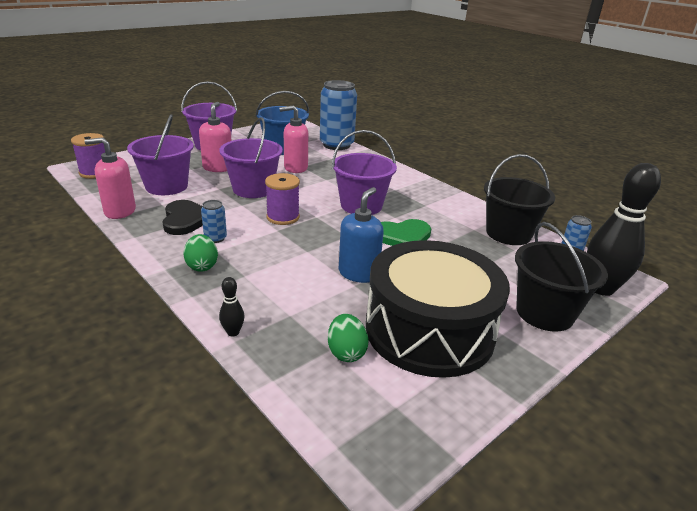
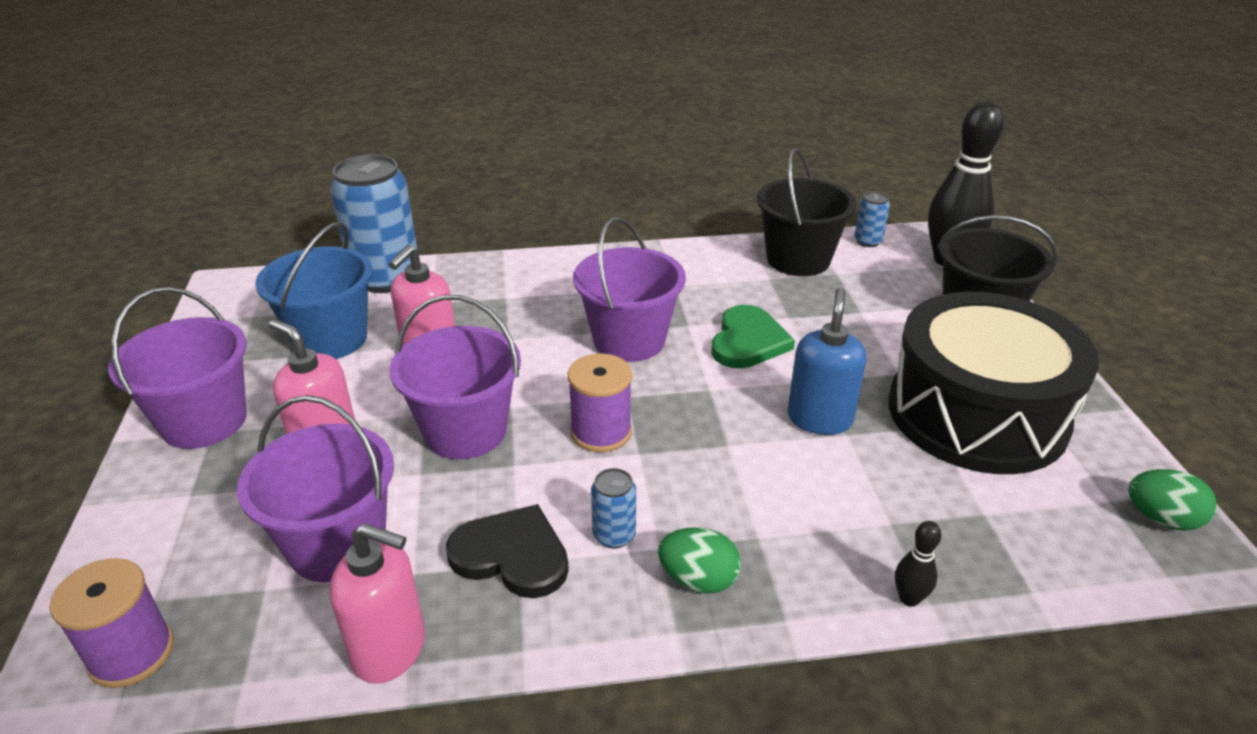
camera: 55 degrees left, 5 degrees up
(119, 211) = (390, 649): pink soap dispenser -> pink soap dispenser turned 105 degrees counterclockwise
(346, 352) = (996, 501): green egg -> green egg (1161, 519)
(358, 273) = (819, 419): blue soap dispenser -> blue soap dispenser turned 45 degrees clockwise

